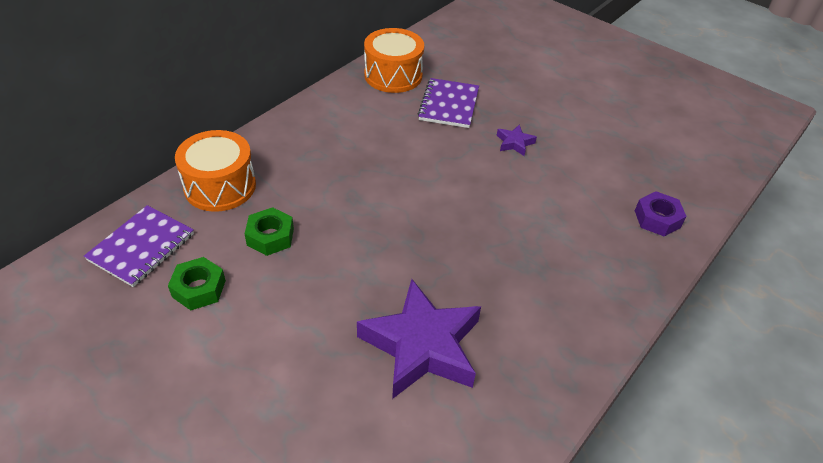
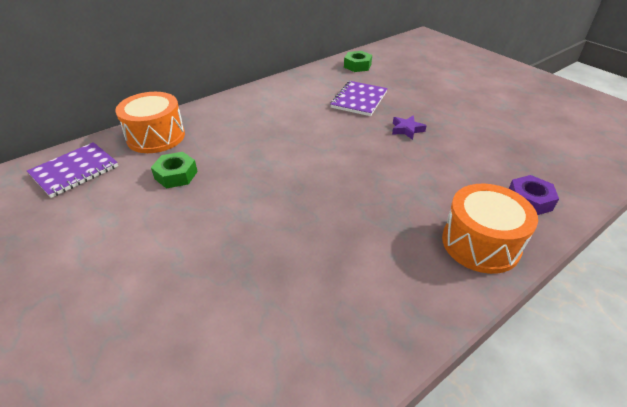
camera: 15 degrees right, 5 degrees down
(199, 289) = (100, 206): green nut -> green nut (357, 66)
(393, 75) = (321, 78): orange drum -> orange drum (480, 243)
(422, 346) = (267, 279): purple star -> none

